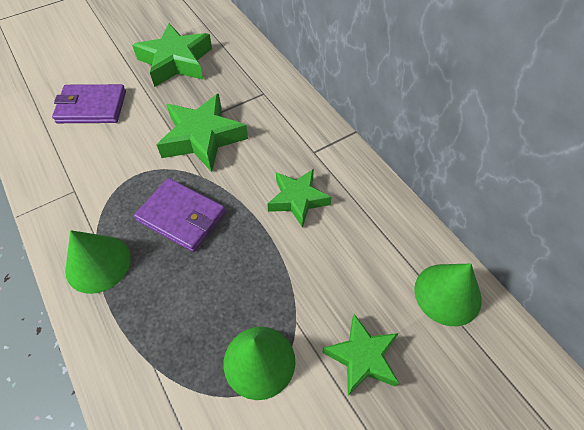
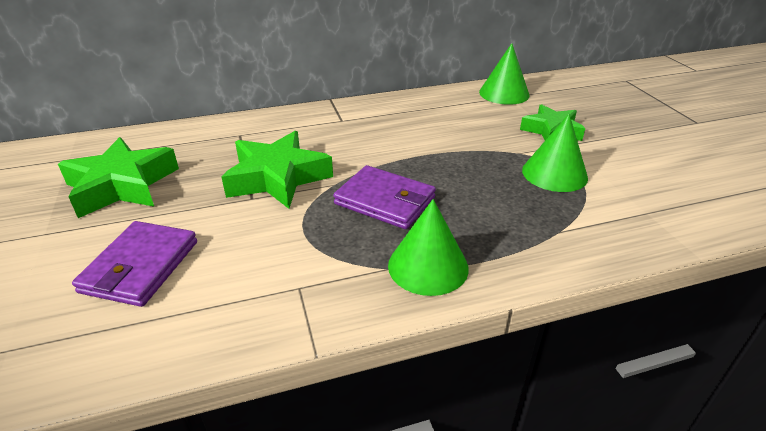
camera: 75 degrees left, 20 degrees down
(182, 217) = (385, 201): purple wallet -> purple wallet turned 75 degrees clockwise
(298, 200) = (394, 135): green star -> none

